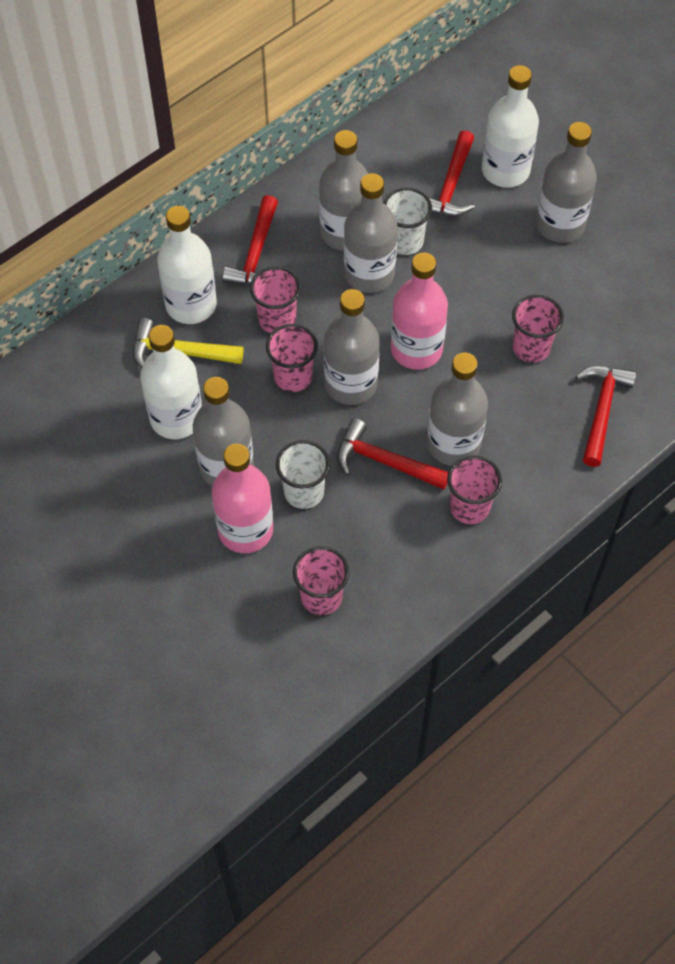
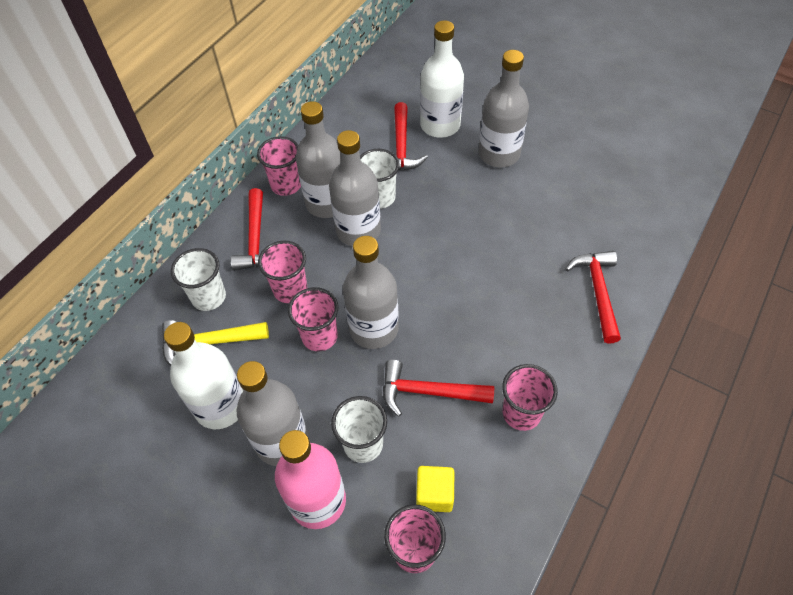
camera: 15 degrees left, 5 degrees down
(191, 304) = (209, 297): white bottle -> white cup
(357, 555) = (434, 494): none -> yellow cube
(416, 349) = (420, 283): pink bottle -> none
(453, 444) = (484, 357): grey bottle -> none
(531, 347) = (516, 255): pink cup -> pink cup (286, 185)

